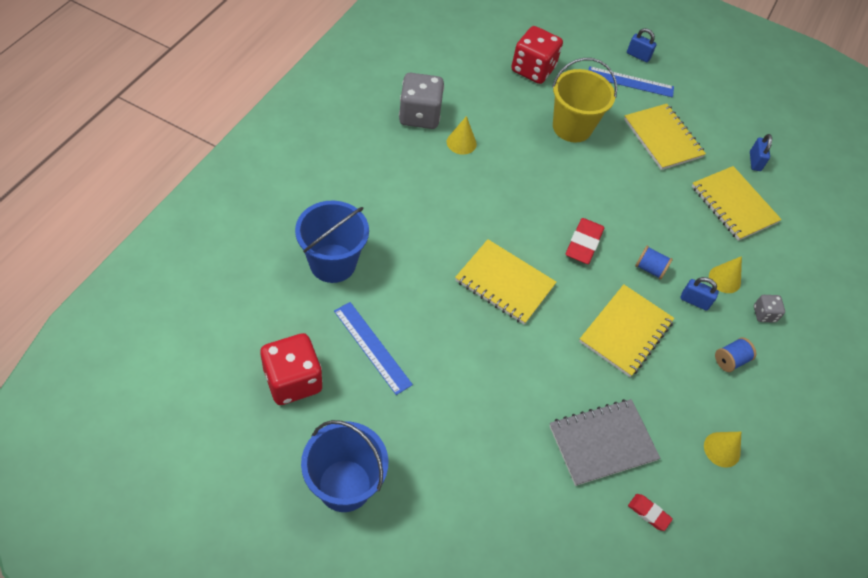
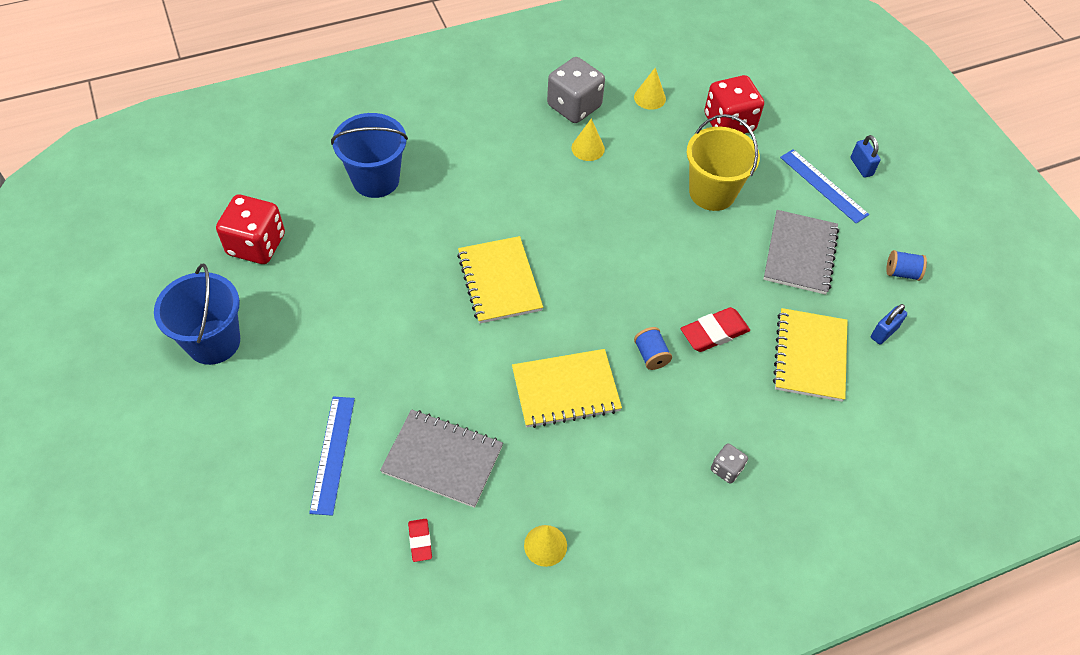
camera: 45 degrees right, 0 degrees up
(372, 347) = (338, 260): blue ruler -> blue ruler (332, 454)
(583, 244) = (609, 295): red eraser -> red eraser (714, 333)
(663, 138) = (800, 254): yellow notebook -> grey notebook
(694, 301) = (664, 410): blue padlock -> none
(724, 279) = (719, 412): yellow cone -> yellow cone (649, 98)
(730, 360) = (642, 482): blue spool -> blue spool (901, 273)

